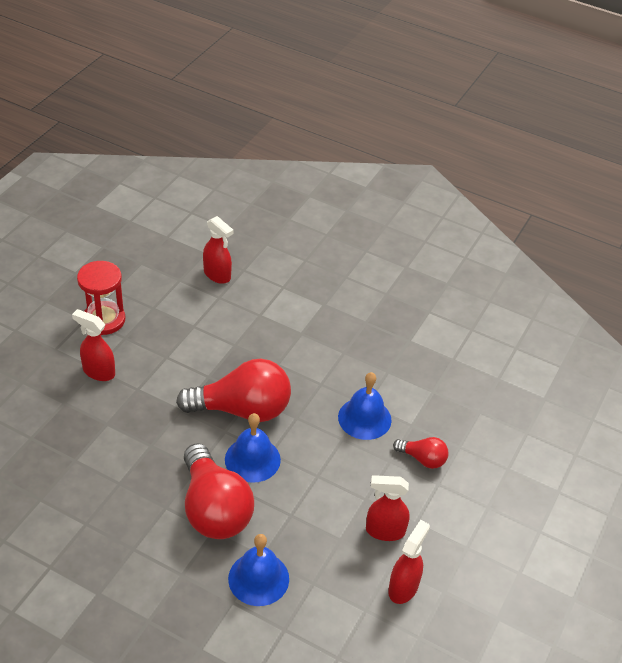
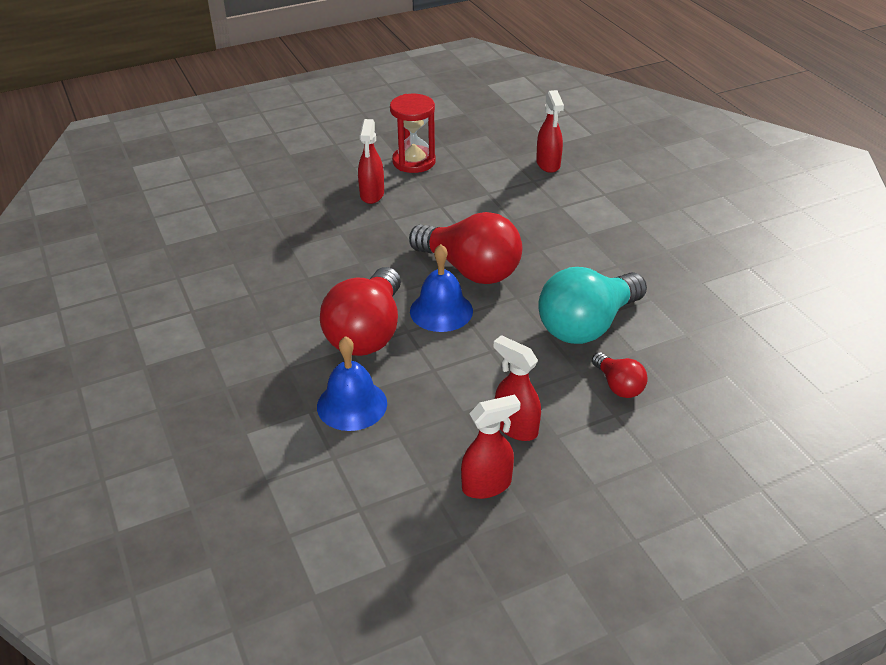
camera: 40 degrees right, 5 degrees down
(98, 372) = (372, 195): red spray bottle -> red spray bottle turned 150 degrees counterclockwise
(364, 418) = (587, 325): blue bell -> turquoise light bulb

